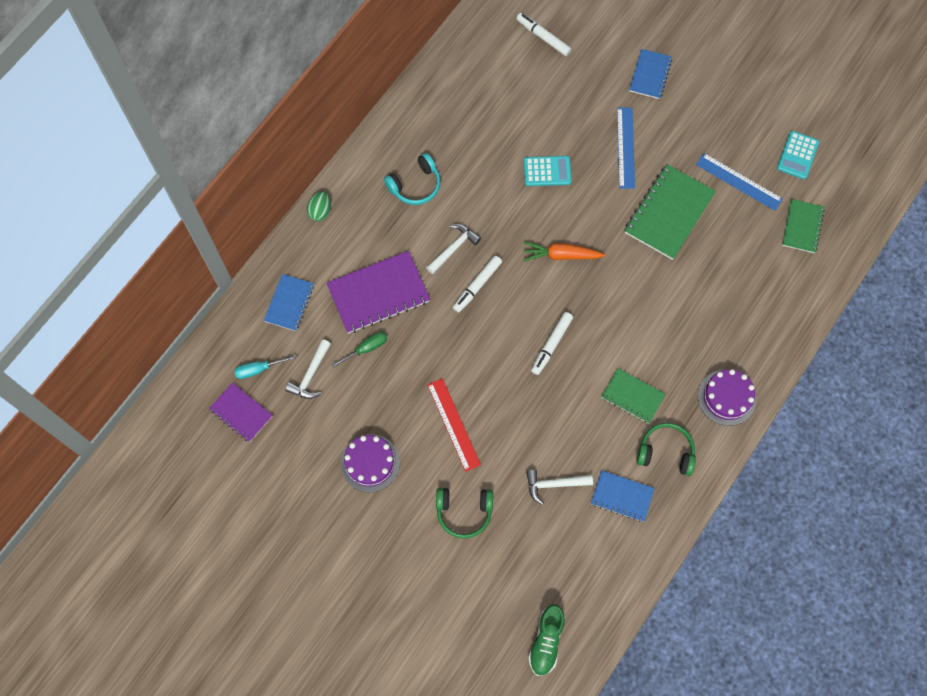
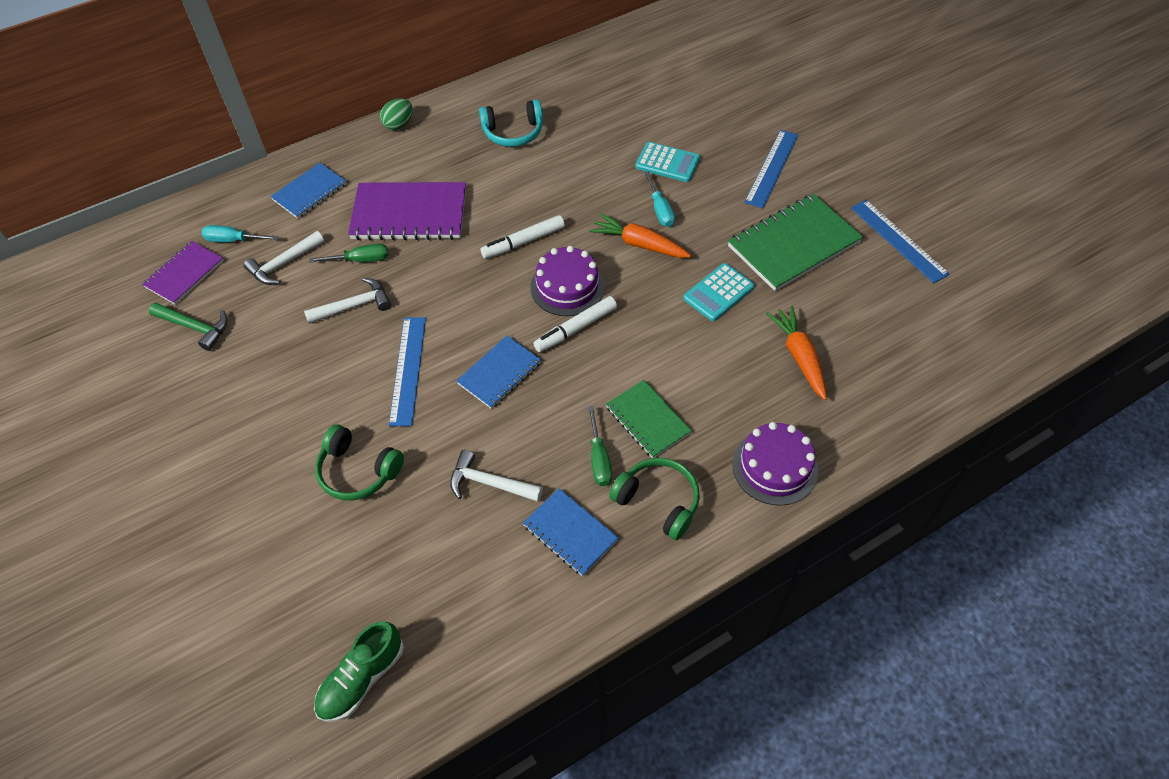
camera: 25 degrees right, 15 degrees down
(241, 413) = (184, 274): purple notebook -> purple notebook turned 60 degrees clockwise
(280, 453) = (195, 327): none -> green hammer
(370, 463) = (285, 374): purple cake -> purple cake (567, 287)
(453, 248) = (519, 199): white hammer -> white hammer (354, 306)
(453, 424) = (407, 370): red ruler -> blue ruler
(543, 37) = (728, 51): white marker -> none
(561, 218) = (660, 209): none -> turquoise screwdriver
(615, 437) = (599, 459): none -> green screwdriver
(650, 75) = (834, 113): blue notebook -> blue notebook (499, 373)
(709, 307) = (799, 356): none -> orange carrot
(797, 155) = (988, 237): turquoise calculator -> turquoise calculator (718, 293)
(802, 227) = (964, 311): green notebook -> none

